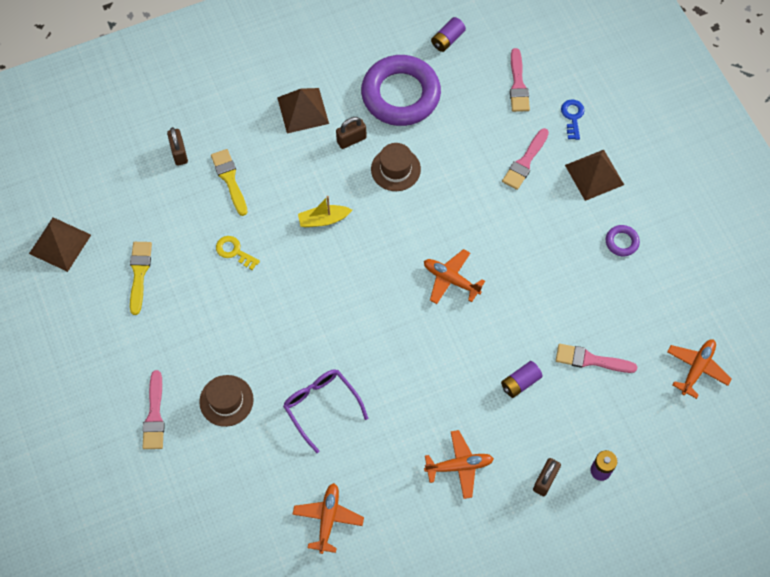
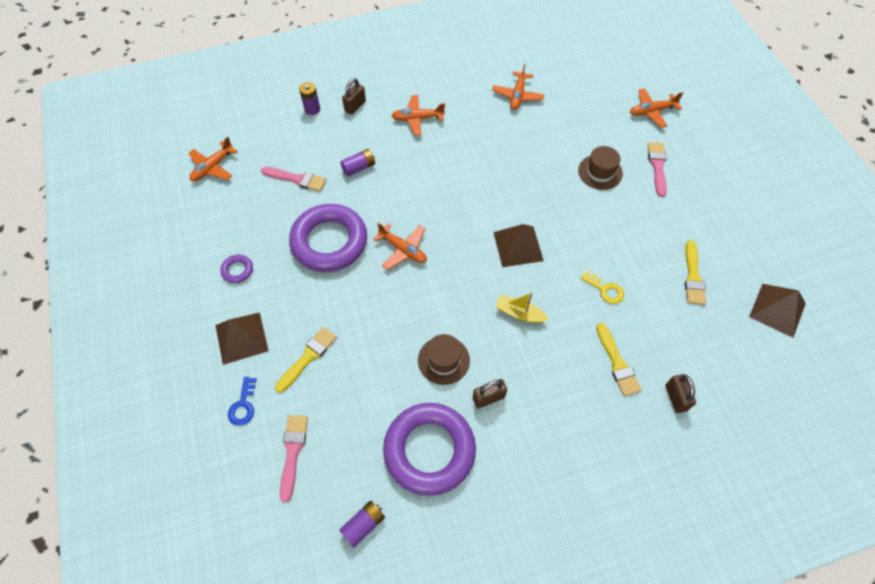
camera: 175 degrees left, 5 degrees down
(148, 505) = (652, 111): none -> orange plane
(303, 110) = (542, 439): brown pyramid -> brown pyramid (518, 246)
(321, 406) = (522, 163): purple glasses -> none
(323, 220) = (519, 313): yellow boat -> yellow boat turned 150 degrees counterclockwise
(525, 162) = (308, 357): pink brush -> yellow brush
(533, 282) = (329, 242): none -> purple ring

